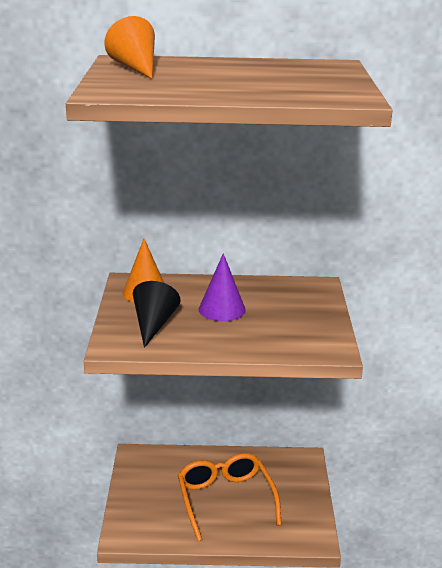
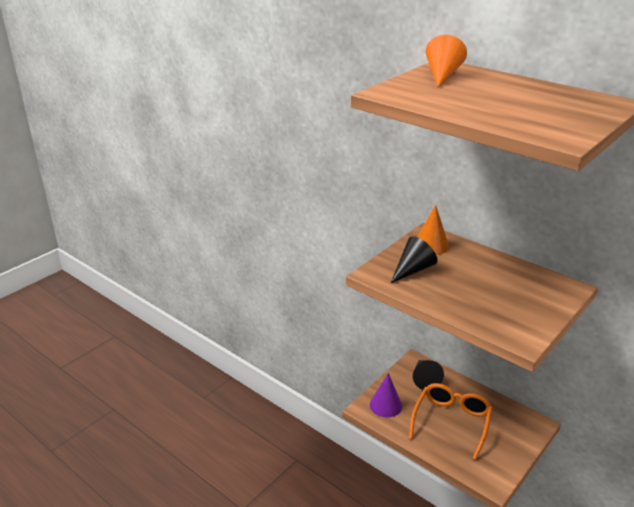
camera: 40 degrees right, 5 degrees up
(160, 469) = (424, 379): none -> black cone
(222, 309) = (472, 277): purple cone -> purple cone (385, 405)

